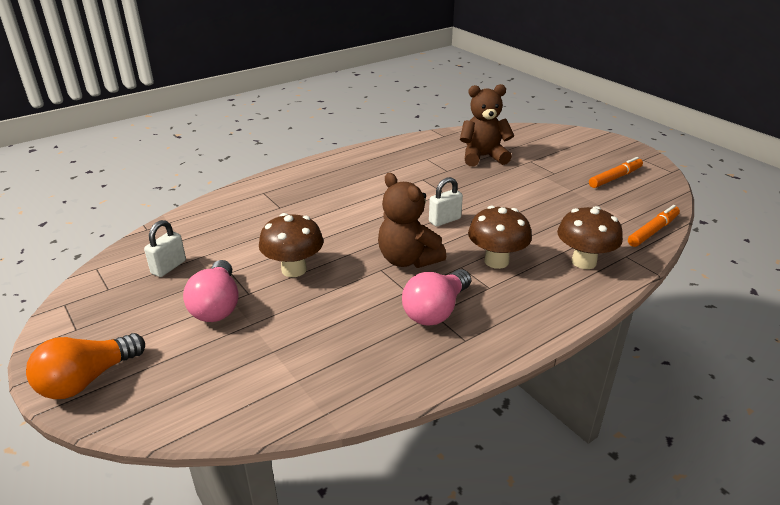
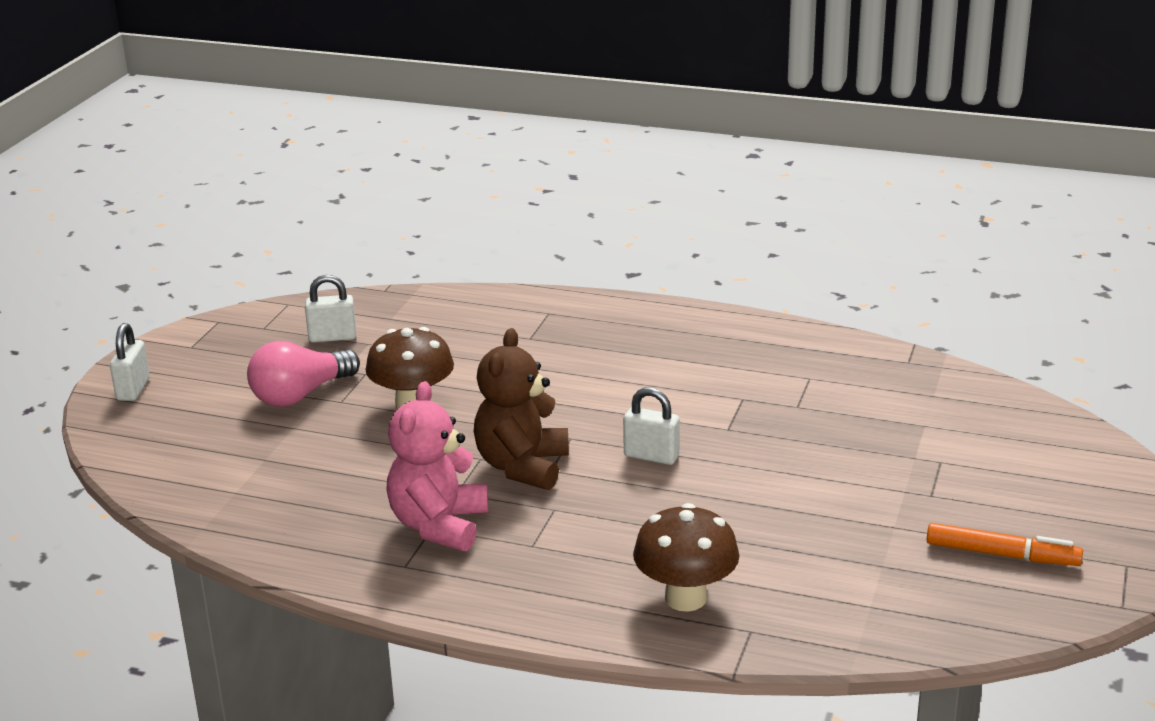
camera: 55 degrees right, 5 degrees down
(87, 380) = (133, 389): orange light bulb -> white padlock
(436, 310) = (439, 525): pink light bulb -> pink teddy bear
(483, 157) = (887, 418): brown teddy bear -> none
(496, 261) = (599, 529): brown mushroom -> none
(653, 231) = (861, 636): orange marker -> none

